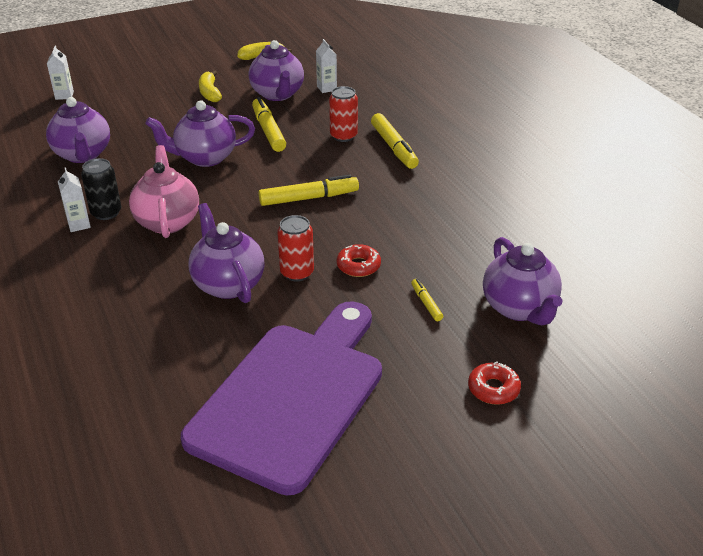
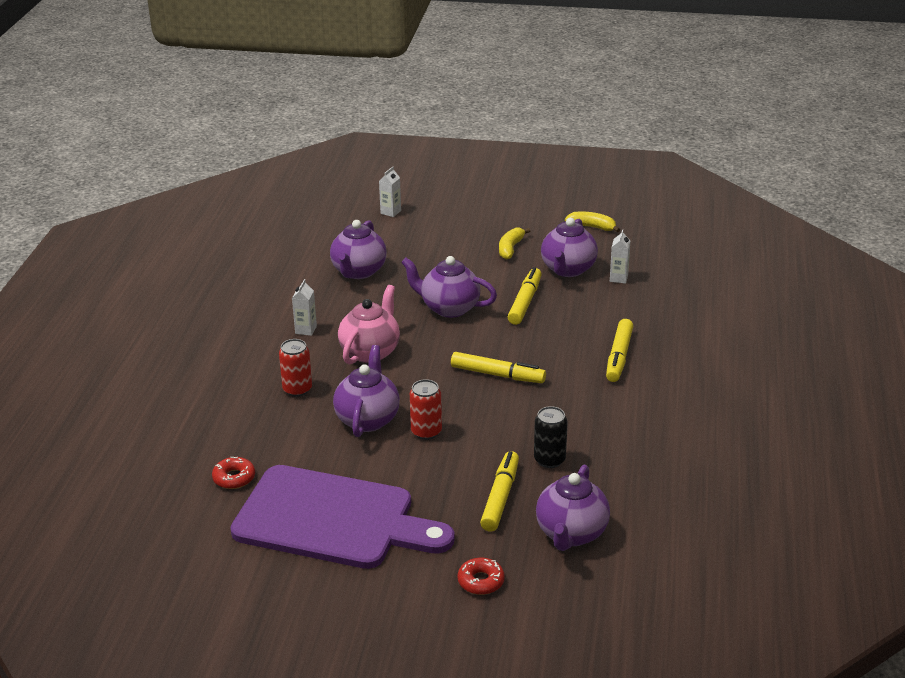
camera: 35 degrees right, 5 degrees down
(106, 213) = (333, 327): black can -> black can (549, 460)
(292, 397) = (332, 519): purple cutting board -> purple cutting board turned 45 degrees clockwise
(343, 136) = (585, 330): red can -> red can (297, 389)
(358, 266) = (479, 446): red donut -> red donut (234, 478)
(426, 303) = (500, 497): yellow marker -> yellow marker, size x1.95

